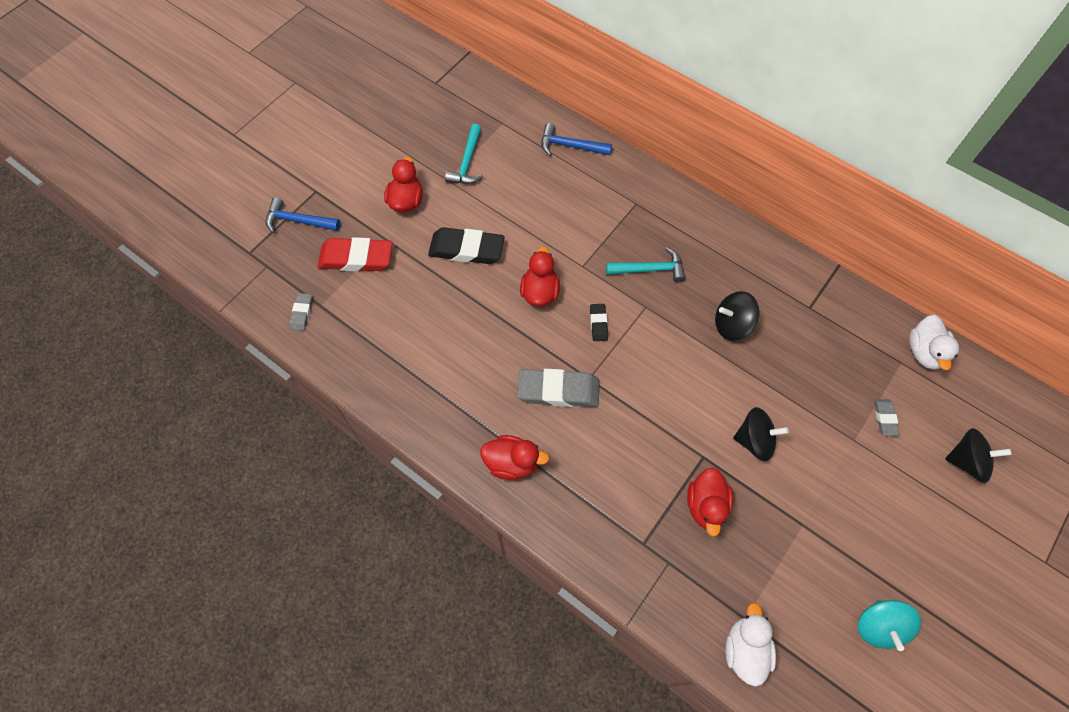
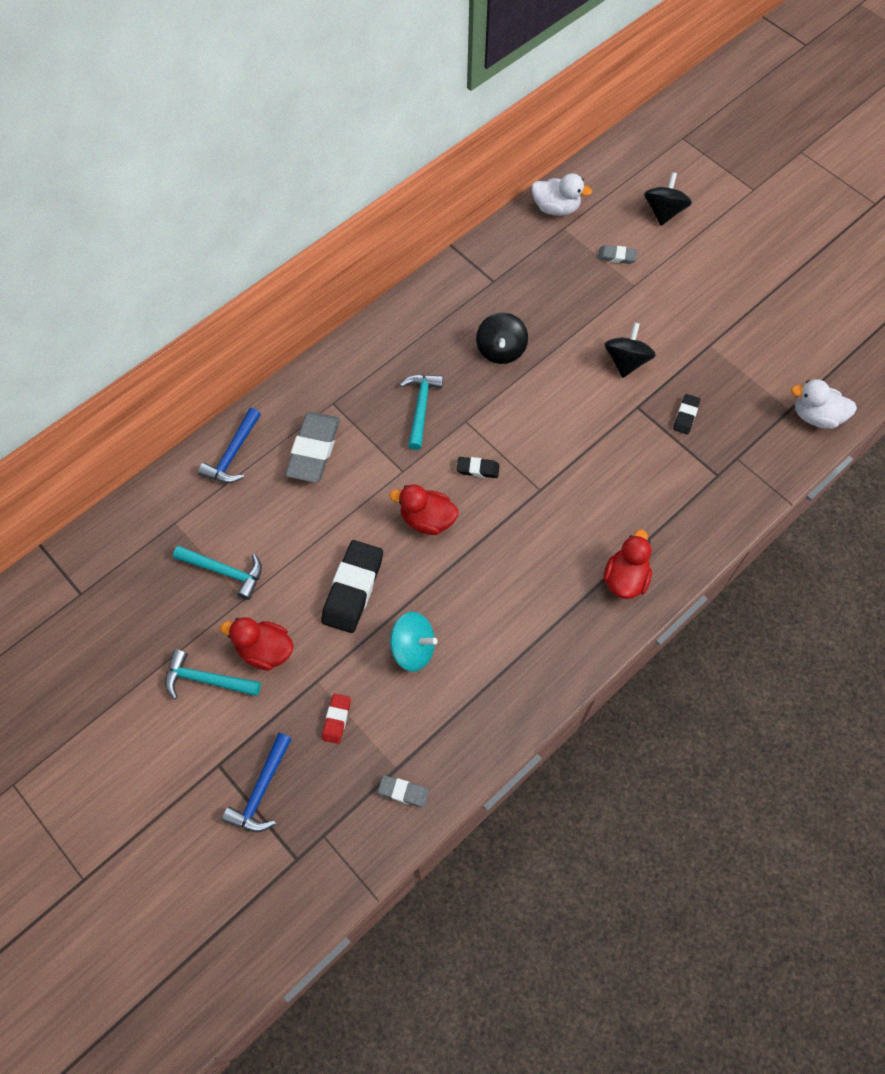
camera: 80 degrees left, 0 degrees up
(356, 258) = (336, 719): red eraser -> red eraser, size x0.50
(379, 170) = (207, 680): none -> turquoise hammer
(558, 390) = (550, 521): grey eraser -> grey eraser (313, 450)
(706, 505) = (686, 416): red duck -> black eraser
(879, 626) = (800, 315): turquoise spinning top -> turquoise spinning top (413, 649)

